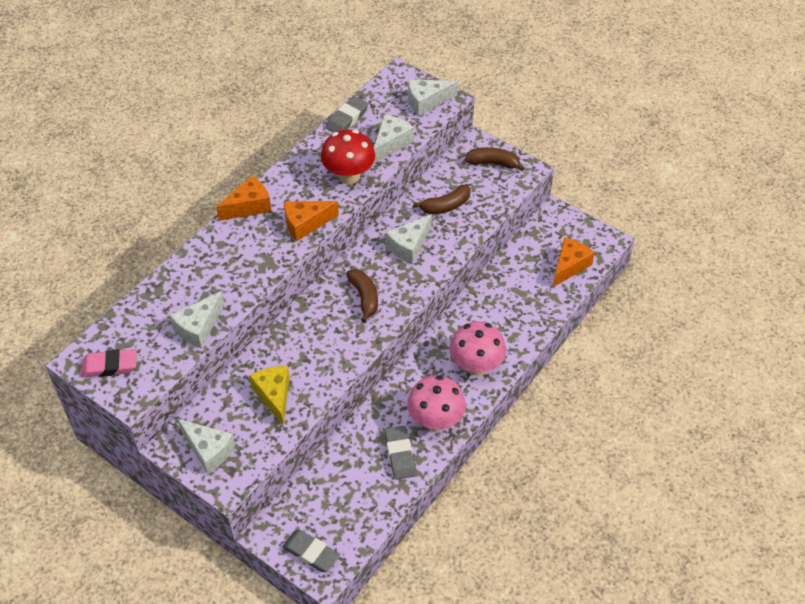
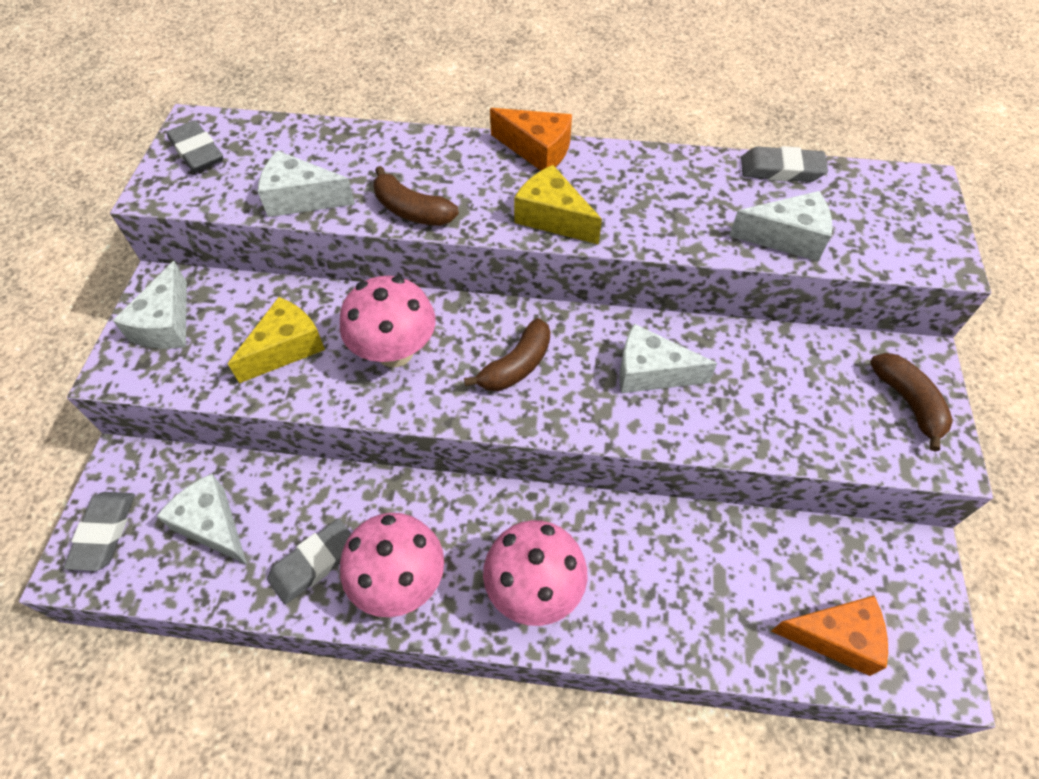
camera: 60 degrees right, 5 degrees up
(110, 366) = (197, 152): pink eraser -> grey eraser
(305, 224) = (552, 218): orange cheese -> yellow cheese
(315, 346) = (395, 352): none -> pink mushroom
(349, 176) = (680, 221): red mushroom -> none
(426, 101) = (911, 239): white cheese -> white cheese (212, 525)
(446, 206) = (765, 381): brown banana -> brown banana (412, 210)

